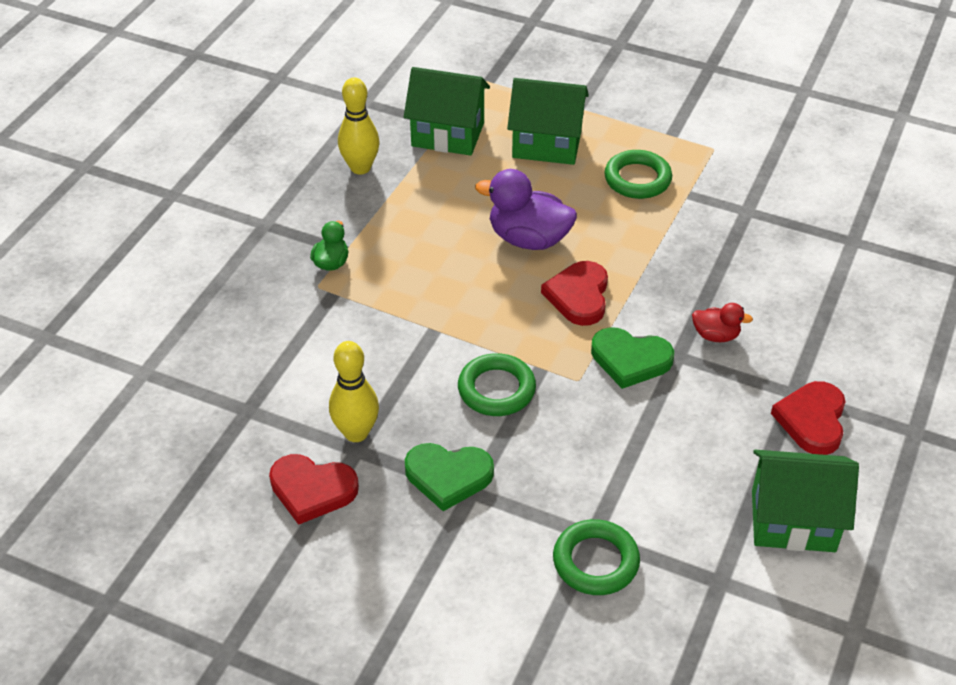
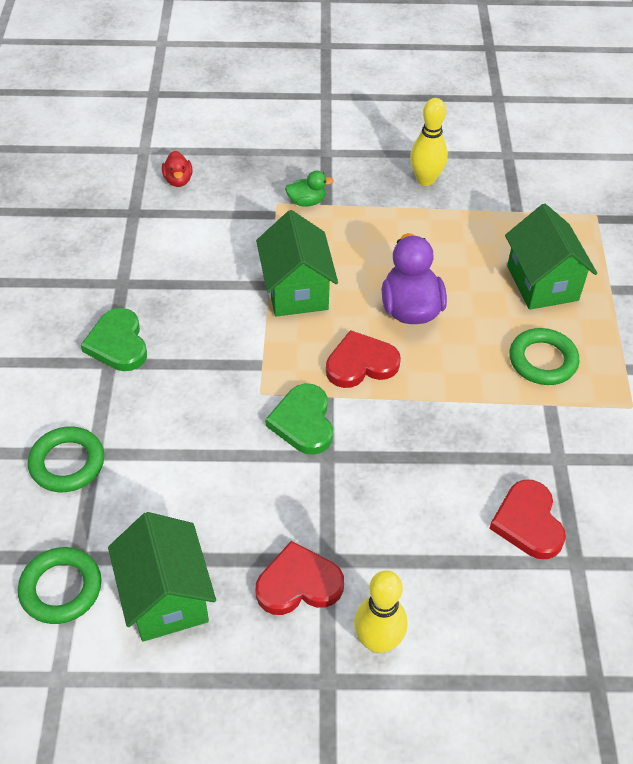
camera: 65 degrees right, 5 degrees up
(312, 490) = (73, 272): red heart -> red heart (528, 522)
(356, 433) = (138, 277): yellow bowling pin -> yellow bowling pin (378, 641)
(448, 135) = (505, 216): green house -> green house (296, 290)
(496, 389) = (222, 343): green ring -> green ring (61, 588)
(716, 335) = (369, 477): red duck -> red duck (178, 180)

